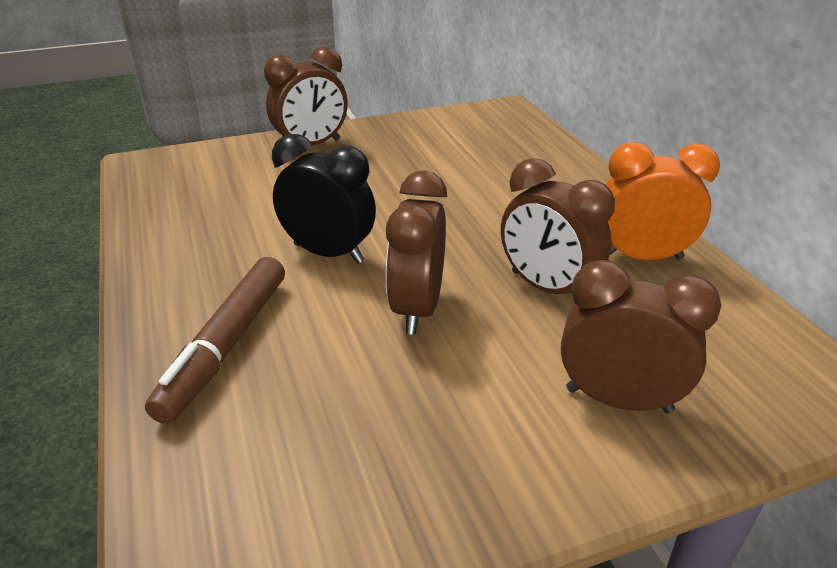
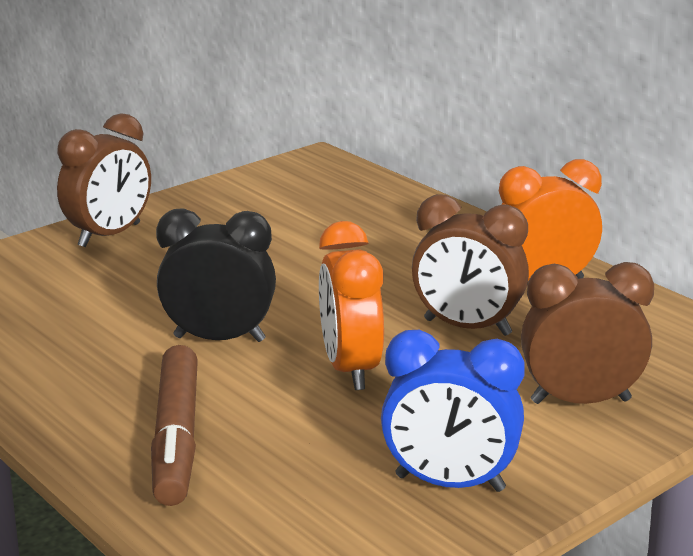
camera: 20 degrees left, 10 degrees down
(417, 308) = (350, 369): brown clock -> orange clock
(432, 470) = (449, 483): none -> blue clock

